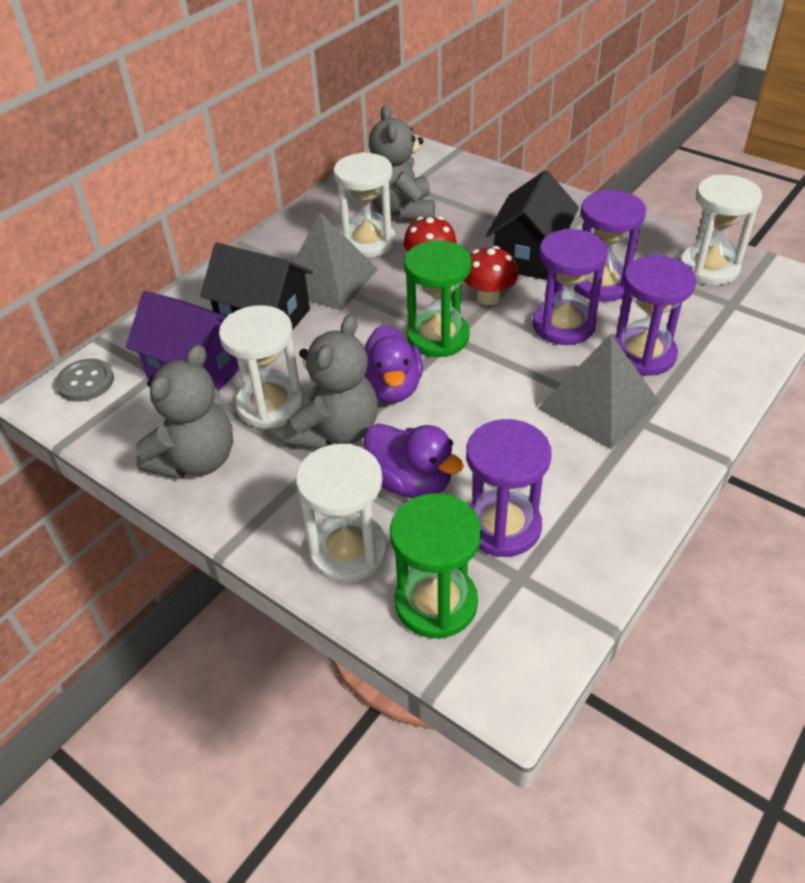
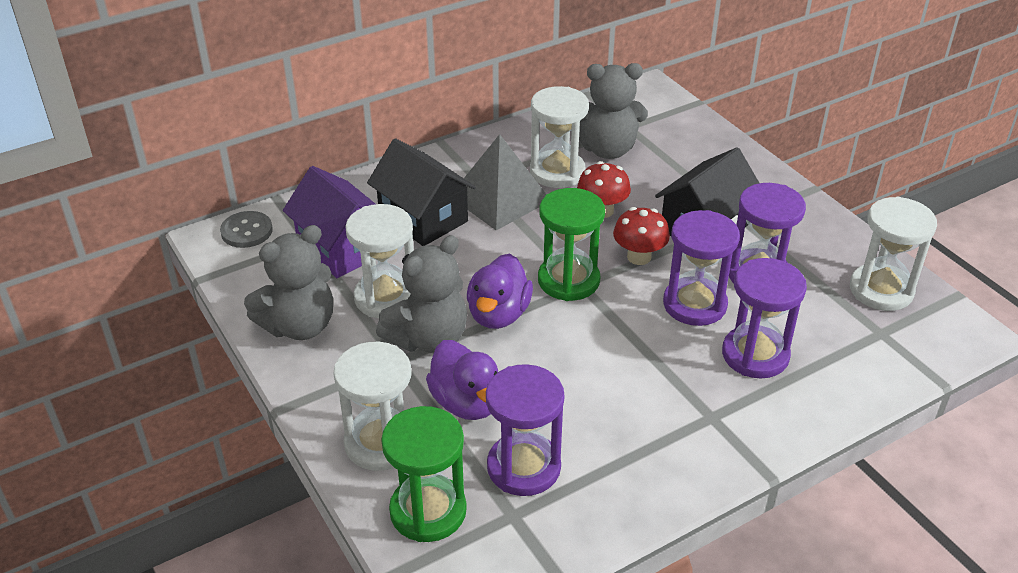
camera: 20 degrees right, 5 degrees down
(402, 210) = (607, 149): grey teddy bear -> grey teddy bear turned 105 degrees counterclockwise
(598, 405) = (680, 388): grey pyramid -> none

